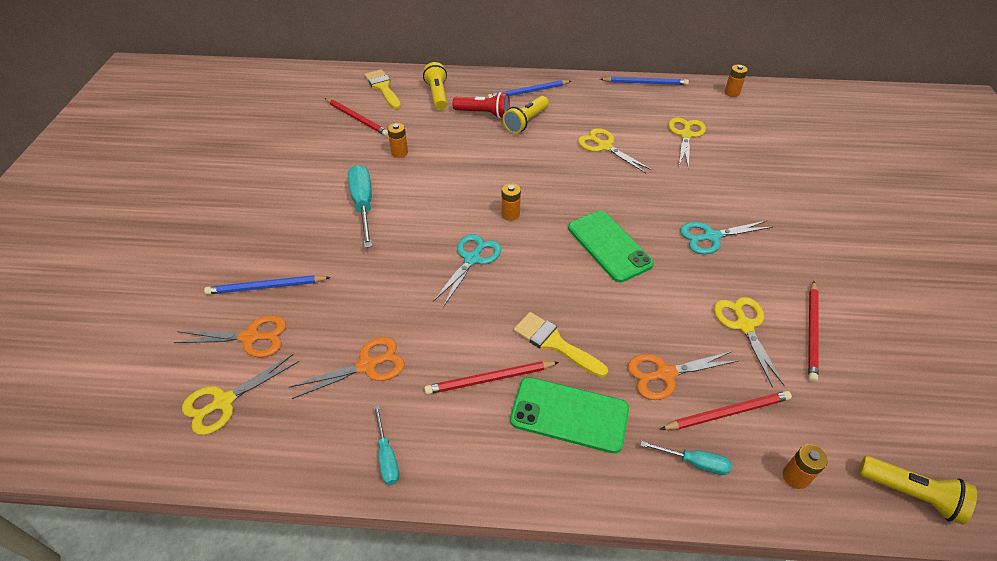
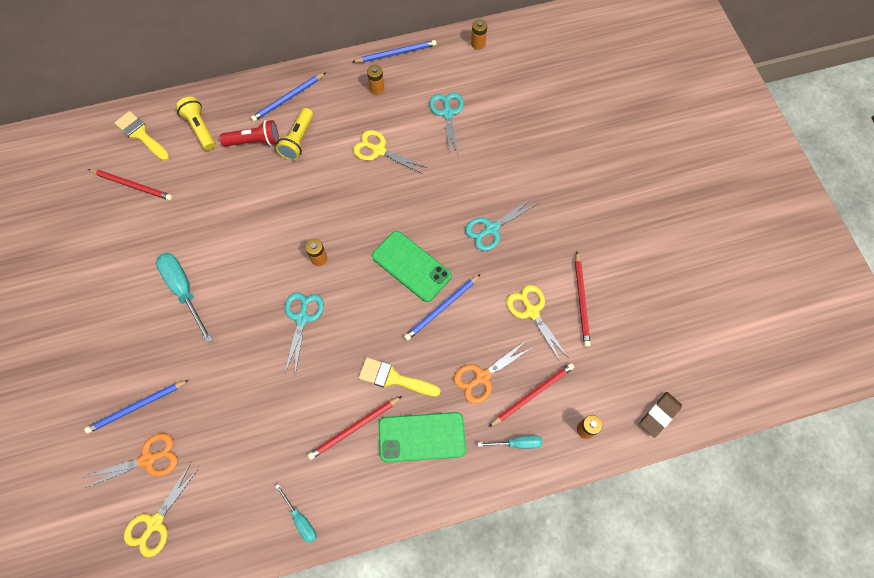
camera: 20 degrees left, 20 degrees up
(367, 365) = (255, 450): orange scissors -> none
(399, 152) = (192, 217): orange battery -> orange battery (377, 88)
(633, 292) = (441, 308): none -> blue pencil
(686, 135) = (447, 113): yellow scissors -> turquoise scissors
(910, 494) = (659, 415): yellow flashlight -> brown eraser

